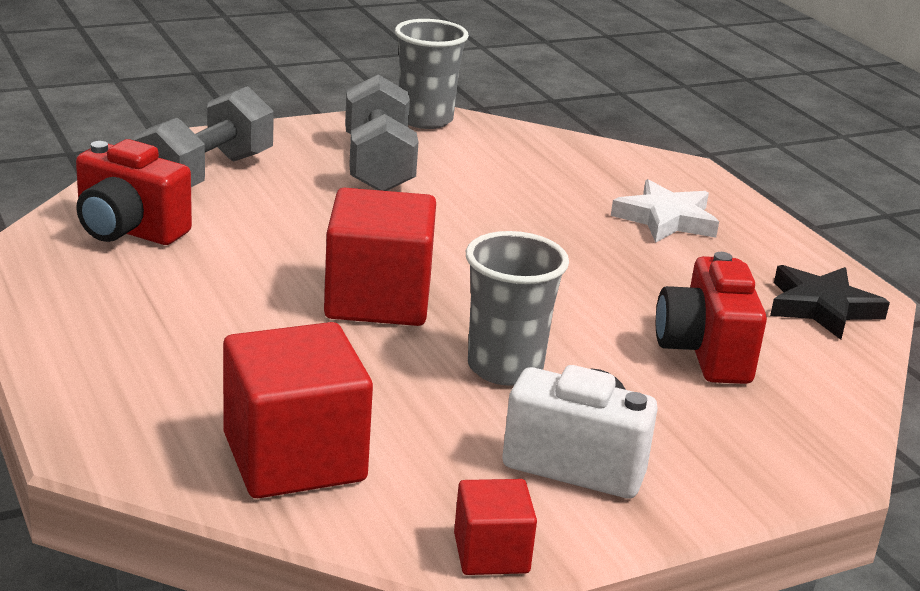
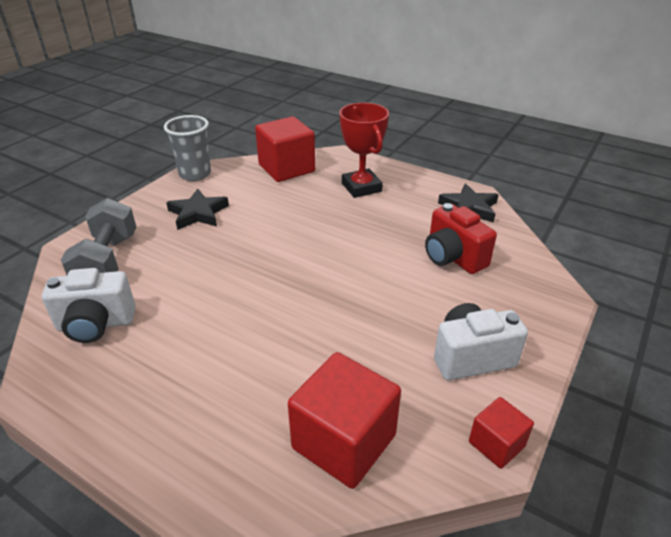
camera: 30 degrees left, 10 degrees up
(128, 231) = (96, 325): red camera -> white camera
(378, 165) = (198, 213): grey dumbbell -> black star
(378, 300) = (281, 303): red cube -> red cube (286, 168)
(505, 368) = (382, 314): grey cup -> none
(666, 219) = (361, 187): white star -> red trophy

